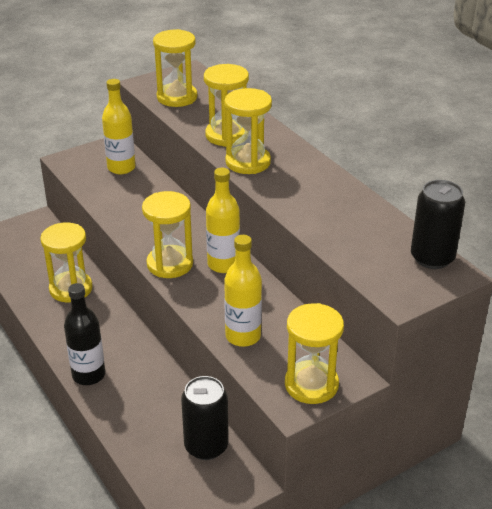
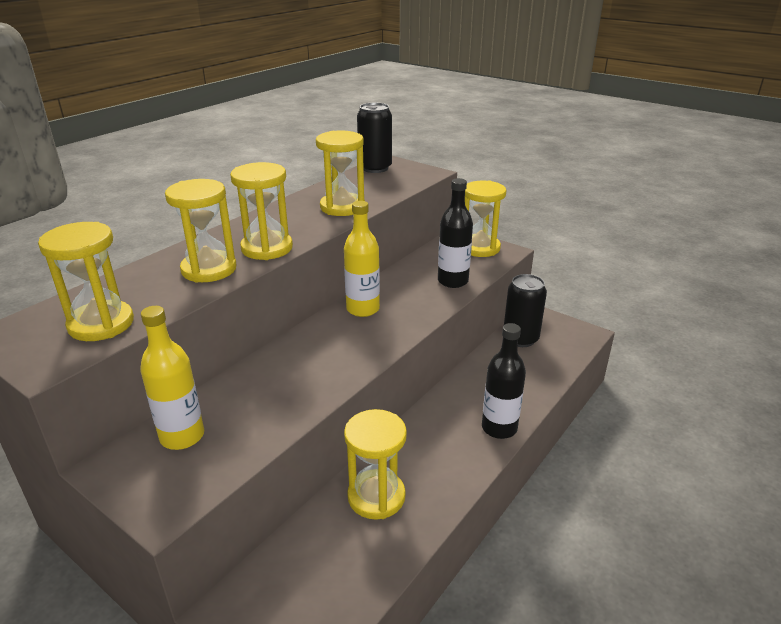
camera: 110 degrees left, 5 degrees down
(170, 264) = (380, 339): yellow hourglass -> yellow hourglass (342, 207)
(243, 336) = (453, 281): yellow bottle -> black bottle

